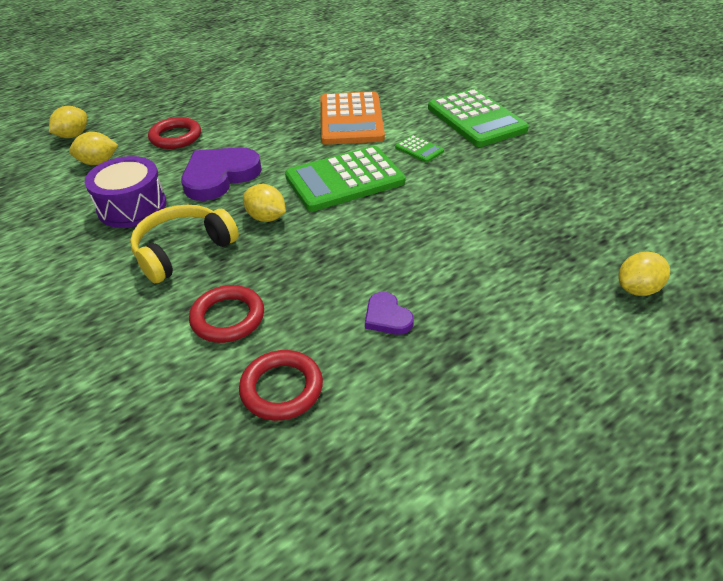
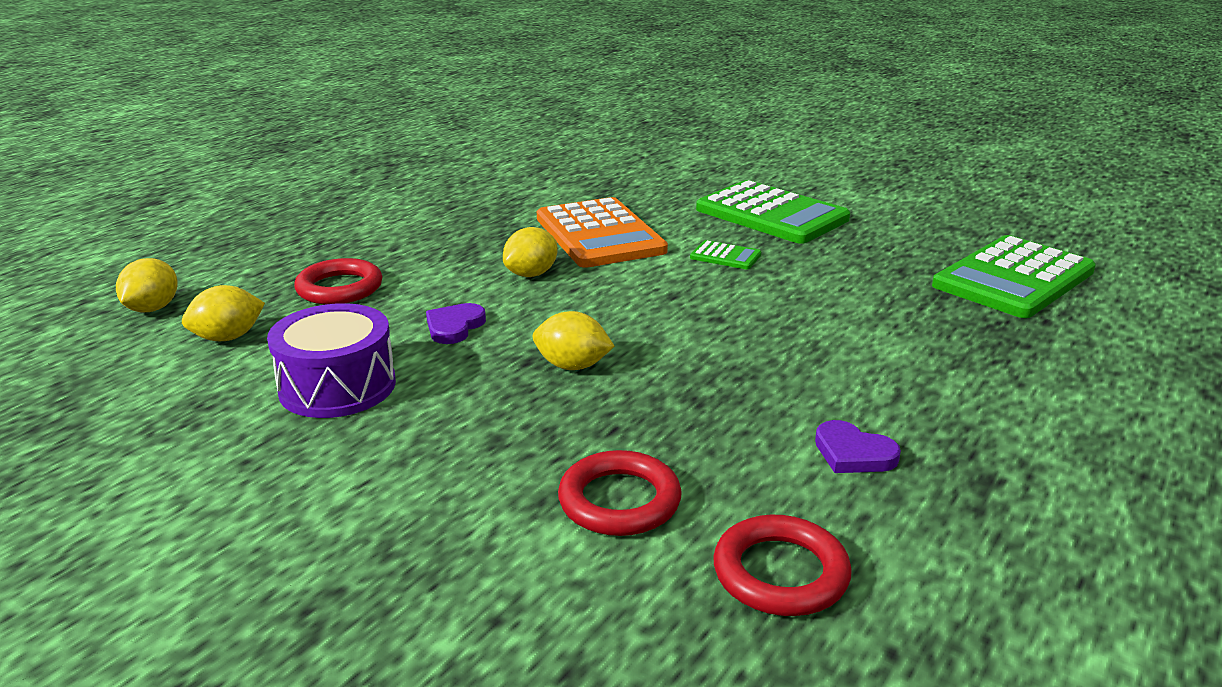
camera: 20 degrees left, 15 degrees down
(183, 251) = (474, 429): yellow headphones -> none
(219, 176) = (454, 327): purple heart -> purple heart, size x0.51
(345, 179) = (651, 304): green calculator -> green calculator (1013, 278)
(637, 289) = (1132, 363): yellow lemon -> yellow lemon (531, 274)

